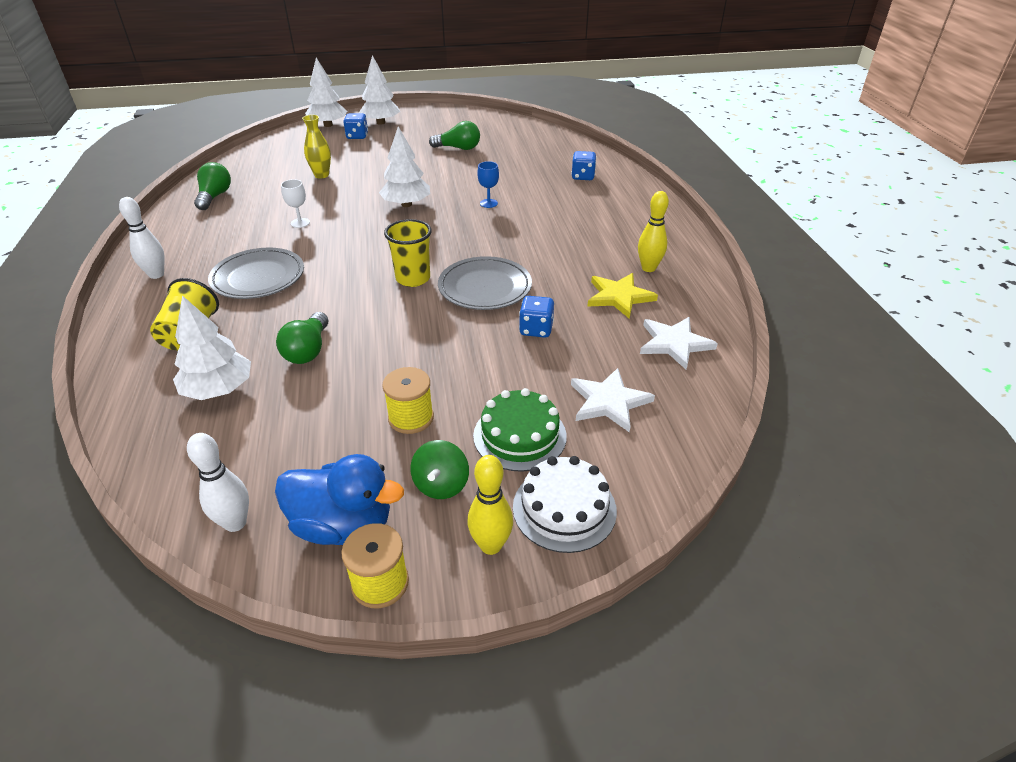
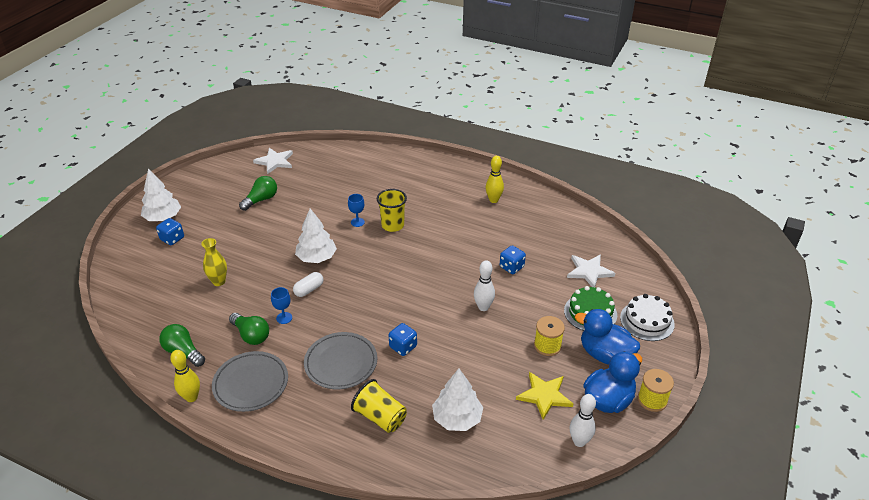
camera: 55 degrees left, 0 degrees up
(156, 275) = (280, 417): white bowling pin -> white bowling pin (483, 307)
(300, 223) = (284, 318): white goblet -> blue goblet
(308, 350) = (450, 365): green light bulb -> green light bulb (251, 335)
(328, 125) = (127, 246): white tree -> none
(354, 219) = (309, 290): none -> white capsule
(413, 278) = (414, 292): yellow cup -> yellow cup (392, 225)
(441, 485) = (604, 354): green spinning top -> blue duck
(485, 287) = (453, 267): grey plate -> grey plate (251, 384)
(491, 545) = (653, 354): yellow bowling pin -> yellow bowling pin (191, 397)
(583, 176) = (368, 169): blue dice -> blue dice (403, 347)
(619, 297) = (509, 224): yellow star -> yellow star (544, 395)
(674, 343) = (564, 227): white star -> white star (275, 162)

